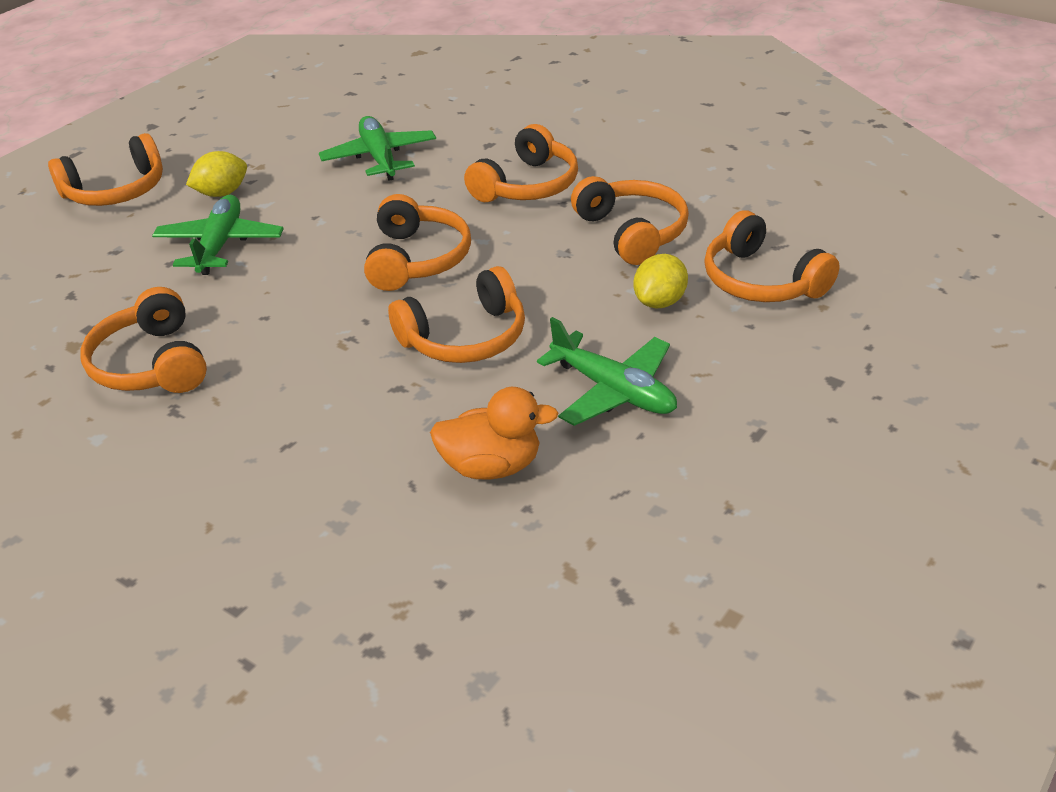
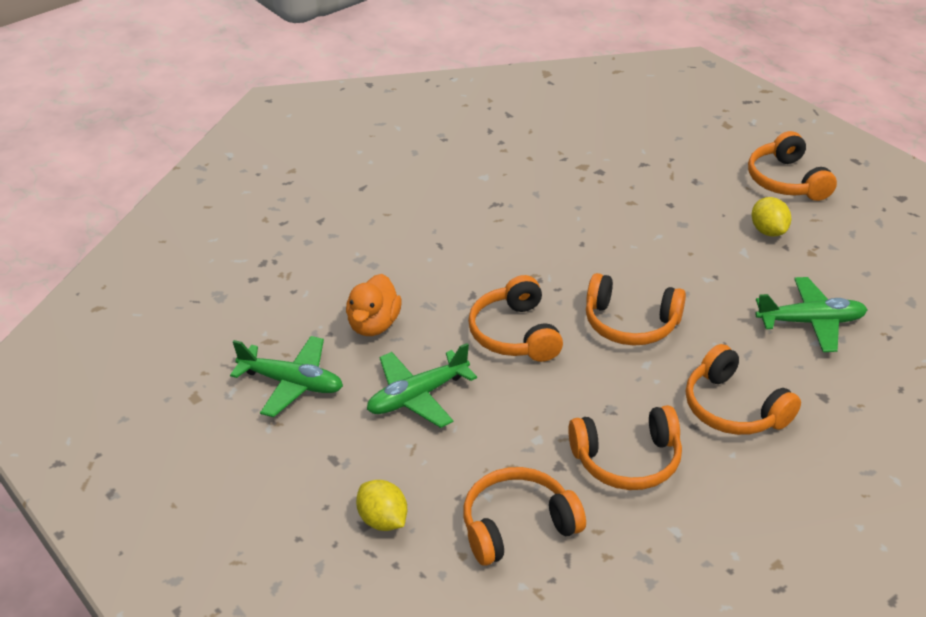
camera: 105 degrees right, 0 degrees up
(152, 364) = (548, 196): orange headphones -> none
(220, 245) = (687, 228): green plane -> green plane (292, 383)
(659, 302) = (514, 450): yellow lemon -> yellow lemon (383, 520)

